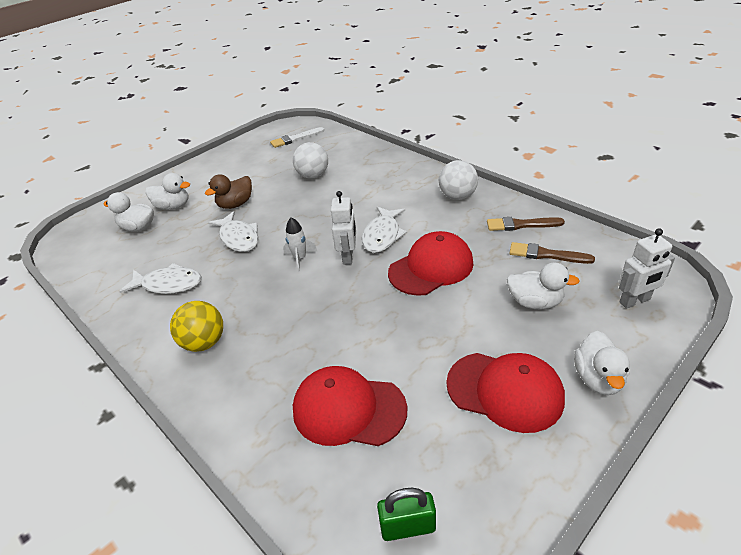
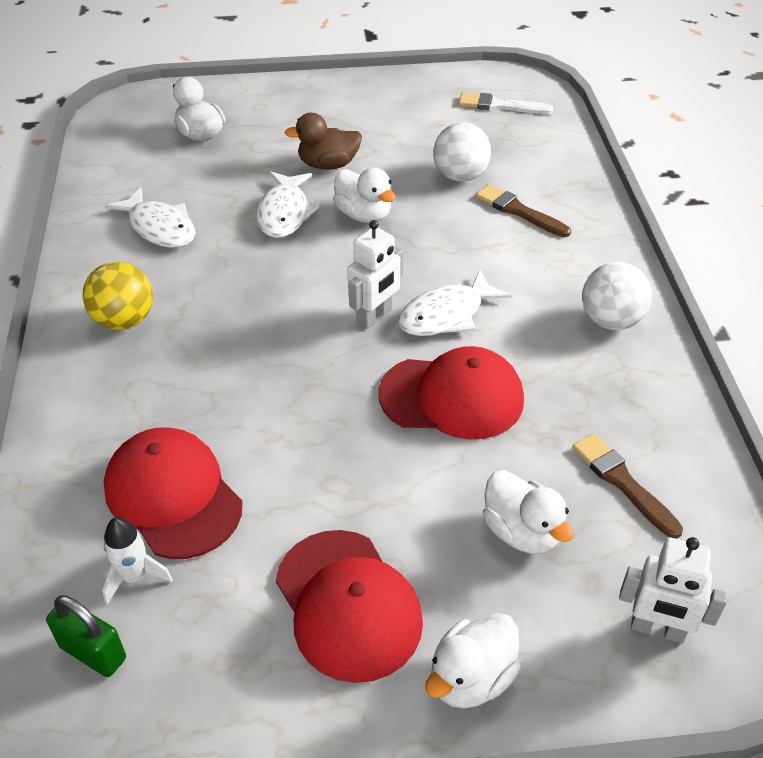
camera: 35 degrees right, 5 degrees up
(173, 206) = (261, 127): white duck -> white duck (364, 215)
(300, 258) = (319, 283): white rocket -> white rocket (134, 576)
(521, 225) = (644, 418): brown brush -> brown brush (519, 211)

